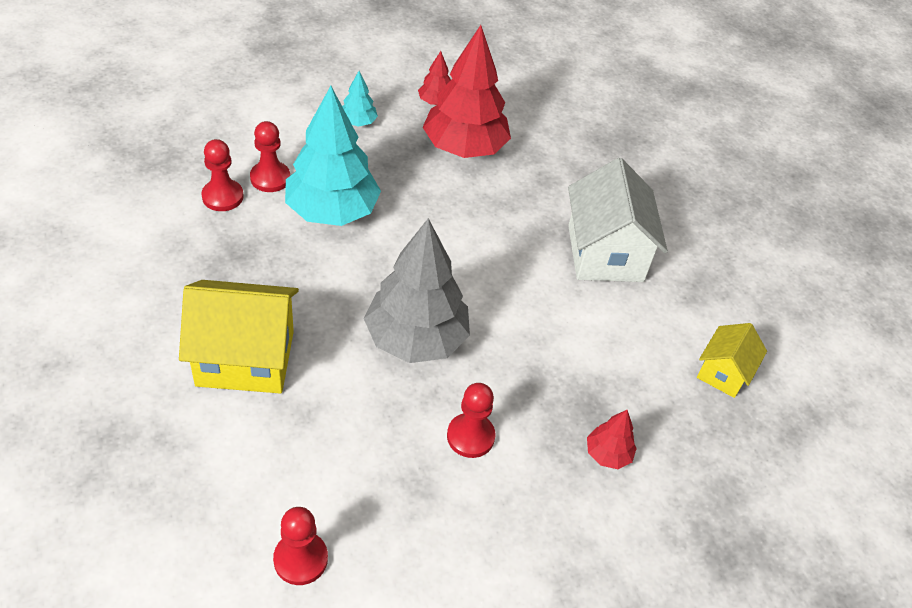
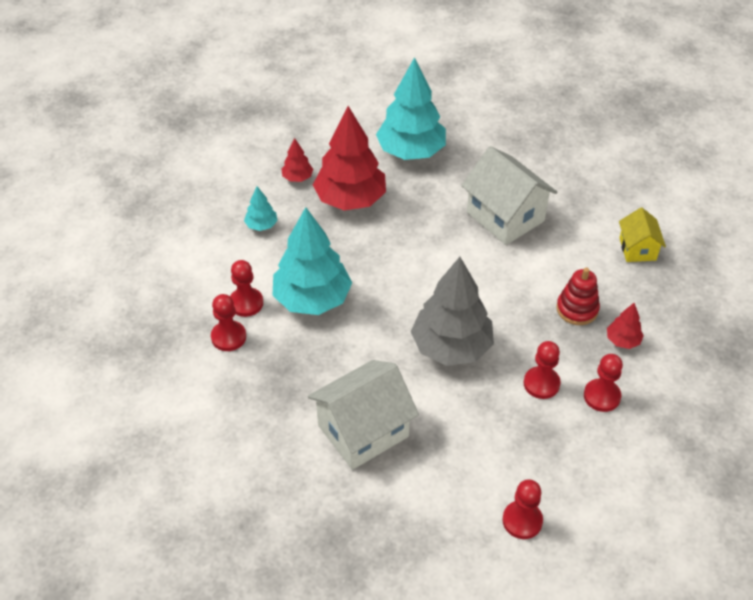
camera: 30 degrees left, 0 degrees up
(245, 358) = (363, 431): yellow house -> white house
(523, 495) = (601, 396): none -> red pawn
(570, 140) = (411, 151): none -> turquoise tree
(589, 389) = (577, 309): none -> red stacking toy

